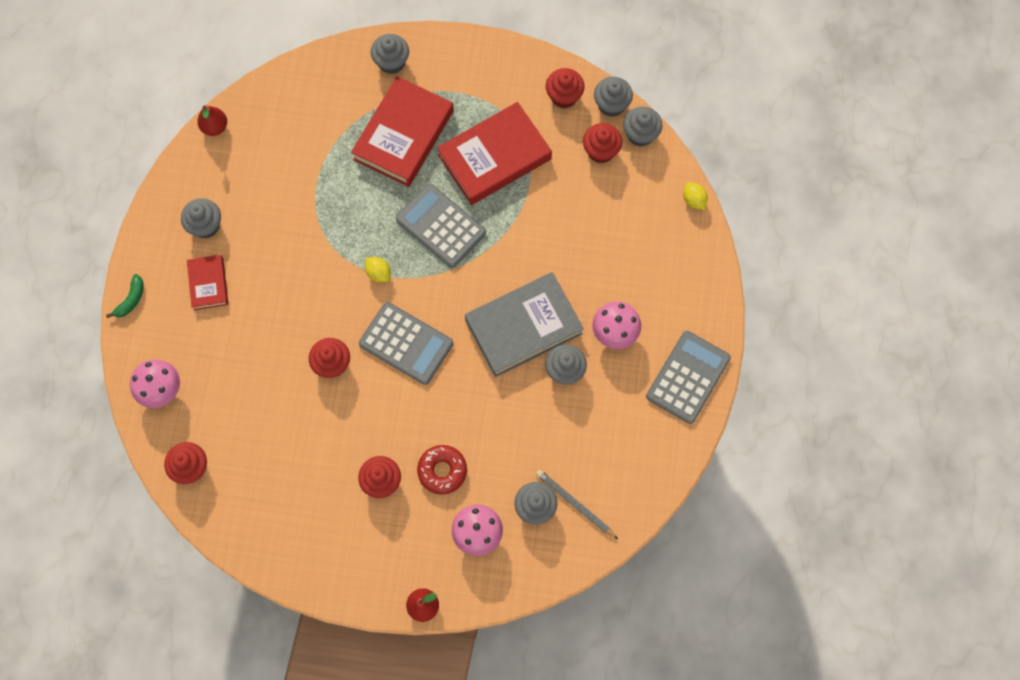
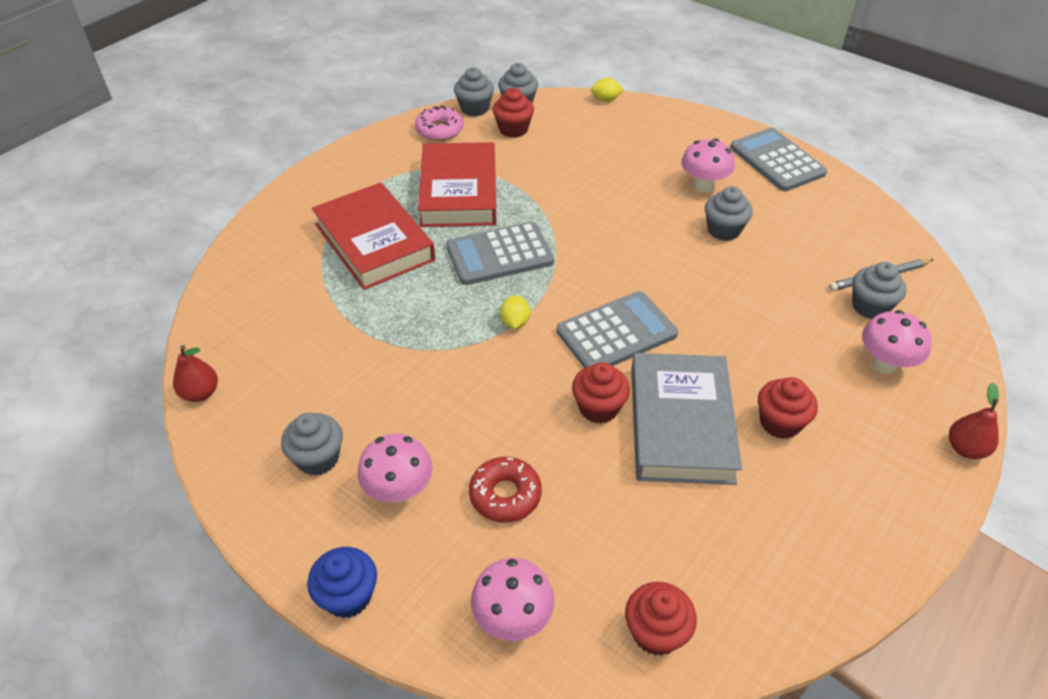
camera: 60 degrees left, 25 degrees down
(131, 300) = (348, 596): green banana -> blue cupcake
(208, 284) = (399, 490): red book -> pink mushroom
(378, 273) = (515, 322): yellow lemon -> yellow lemon turned 75 degrees counterclockwise
(391, 62) = (286, 220): grey cupcake -> none
(442, 471) = (792, 363): red donut -> red donut (505, 495)
(523, 327) = (657, 240): grey book -> grey book (680, 424)
(564, 96) = (439, 130): red cupcake -> pink donut

